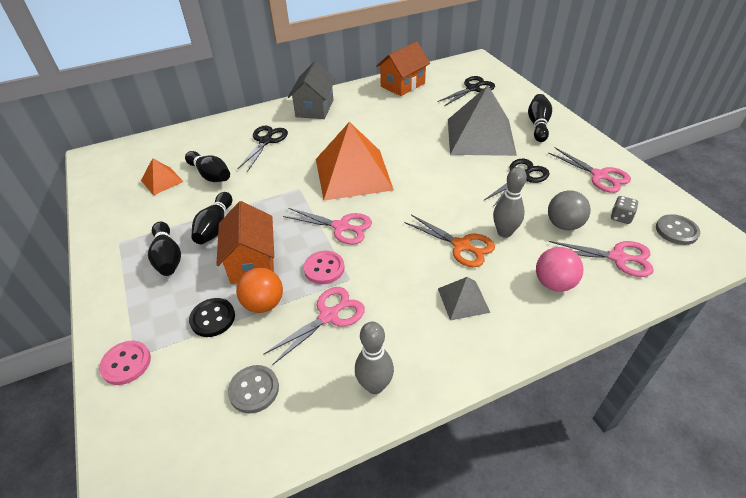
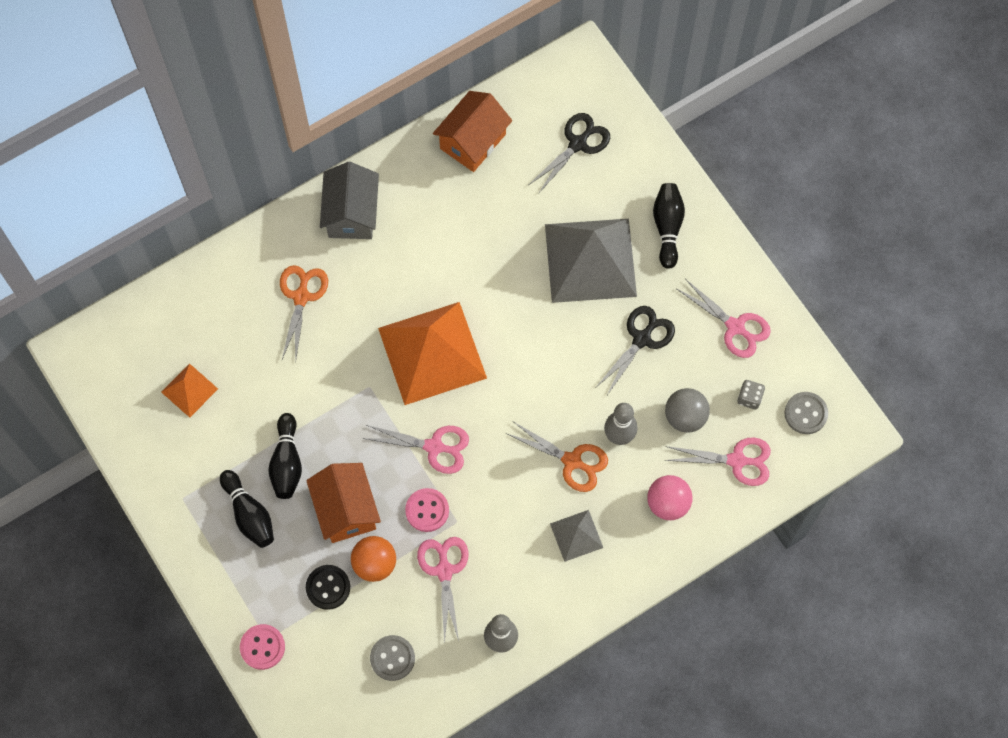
camera: 10 degrees left, 25 degrees up
(210, 175) = (249, 373): black bowling pin -> none
(266, 141) = (301, 297): black scissors -> orange scissors
(329, 316) = (444, 571): pink scissors -> pink scissors turned 45 degrees counterclockwise

